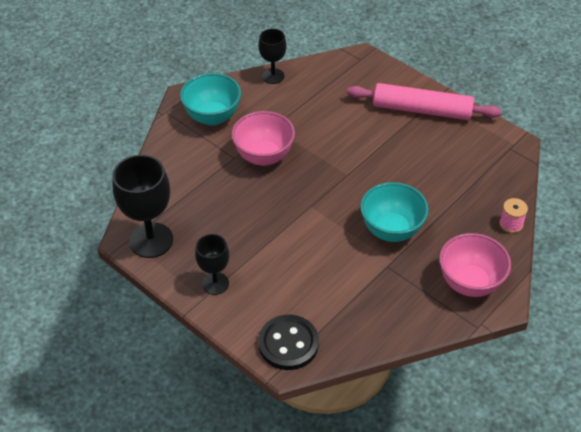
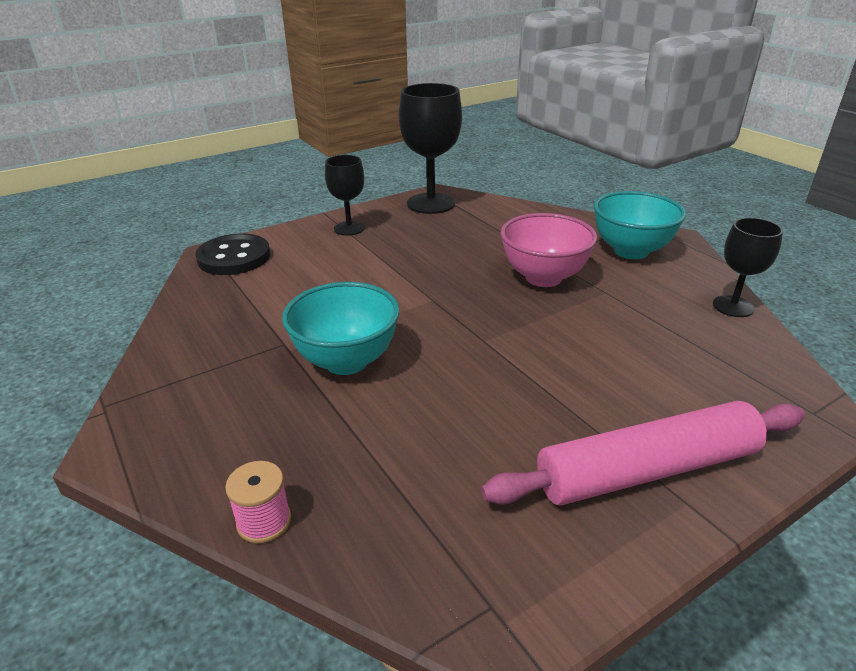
camera: 105 degrees right, 15 degrees down
(422, 110) = (647, 470): pink rolling pin -> pink rolling pin turned 45 degrees clockwise
(470, 283) = (184, 420): pink bowl -> none

